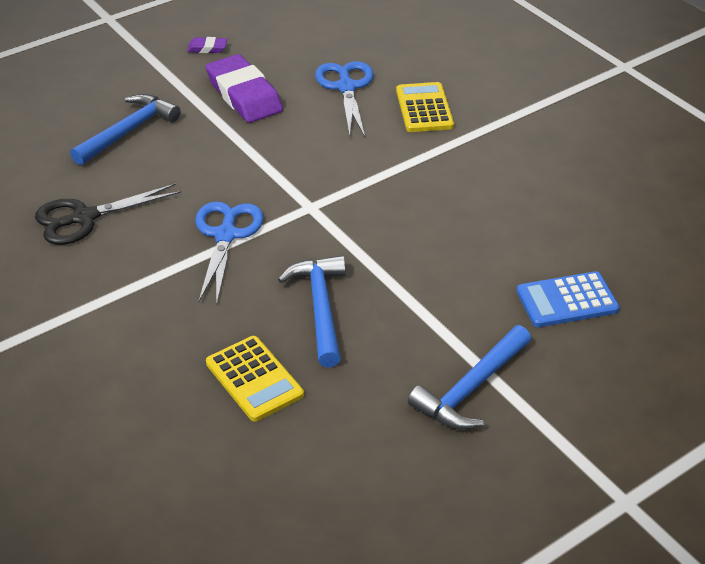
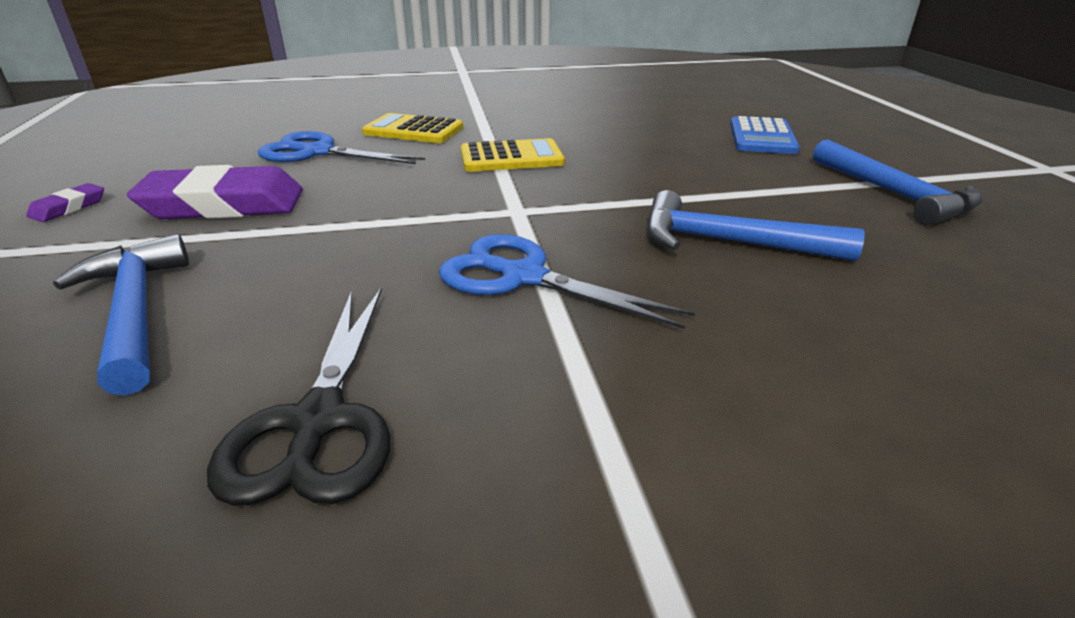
camera: 65 degrees left, 10 degrees down
(254, 379) = (880, 319): yellow calculator -> yellow calculator (511, 157)

